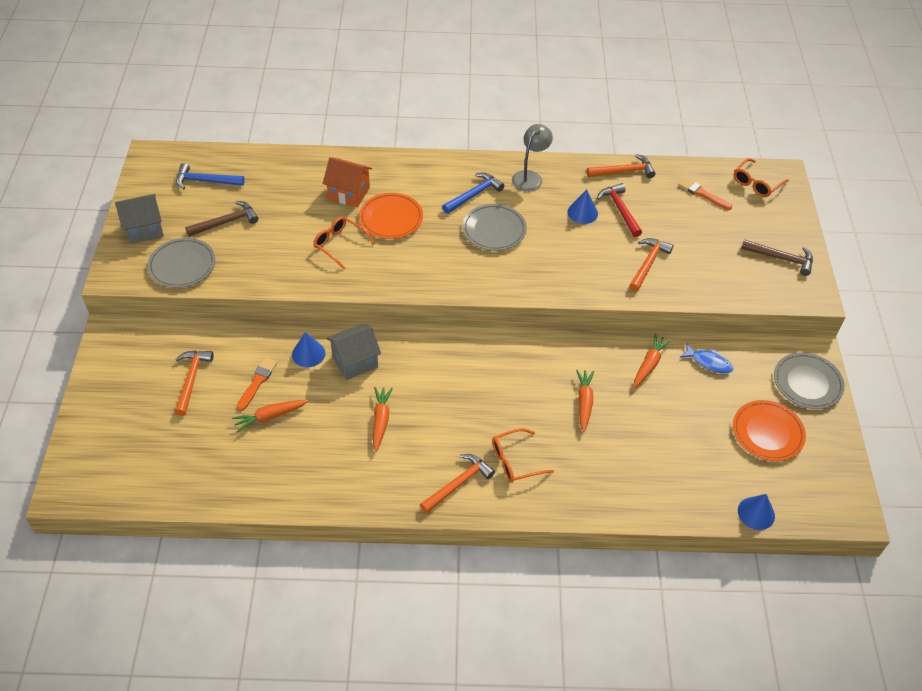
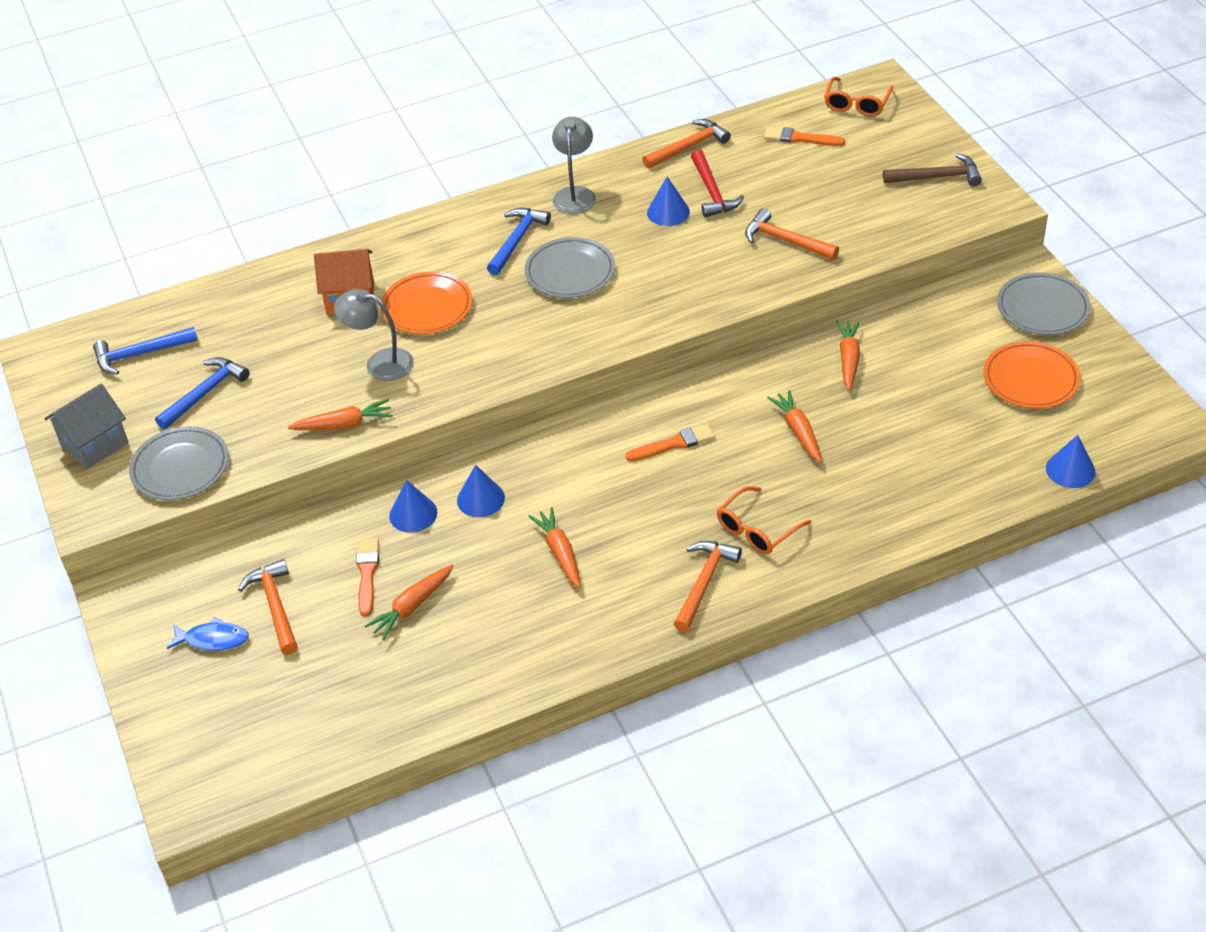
camera: 20 degrees left, 5 degrees down
(226, 222) = (205, 393): brown hammer -> blue hammer
(293, 277) = (344, 424): none -> orange carrot
(340, 244) = (380, 363): orange glasses -> grey lamp
(355, 361) = (480, 499): grey house -> blue cone
(497, 376) = (674, 444): none -> orange brush
(620, 210) = (712, 192): red hammer -> red hammer turned 150 degrees counterclockwise
(648, 264) = (785, 240): orange hammer -> orange hammer turned 60 degrees counterclockwise
(709, 362) = (917, 329): blue fish -> blue fish (213, 639)

